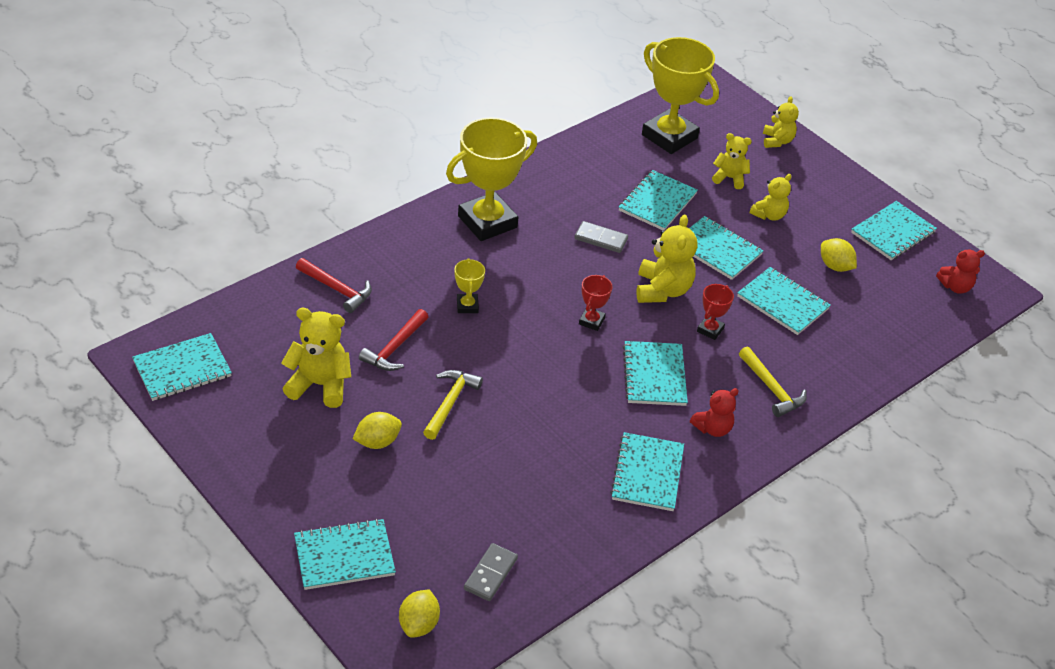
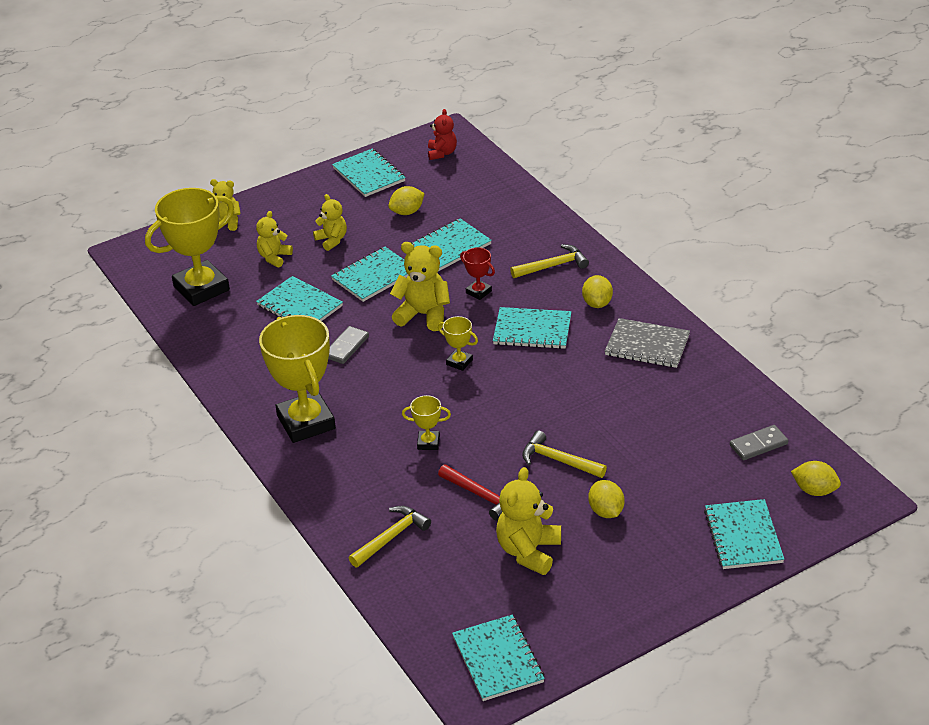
camera: 75 degrees left, 5 degrees down
(337, 289) = (391, 537): red hammer -> yellow hammer
(490, 574) = (758, 445): grey domino -> grey domino turned 60 degrees counterclockwise
(591, 321) = (459, 362): red trophy -> yellow trophy
(647, 473) = (647, 345): turquoise notebook -> grey notebook
(712, 428) = (597, 303): red teddy bear -> yellow lemon

